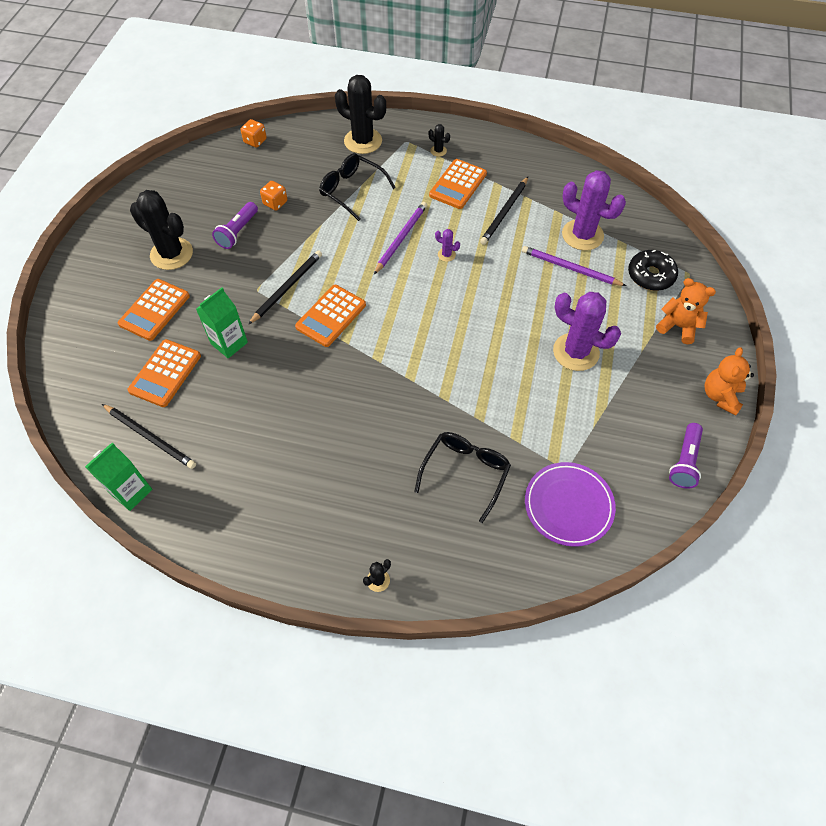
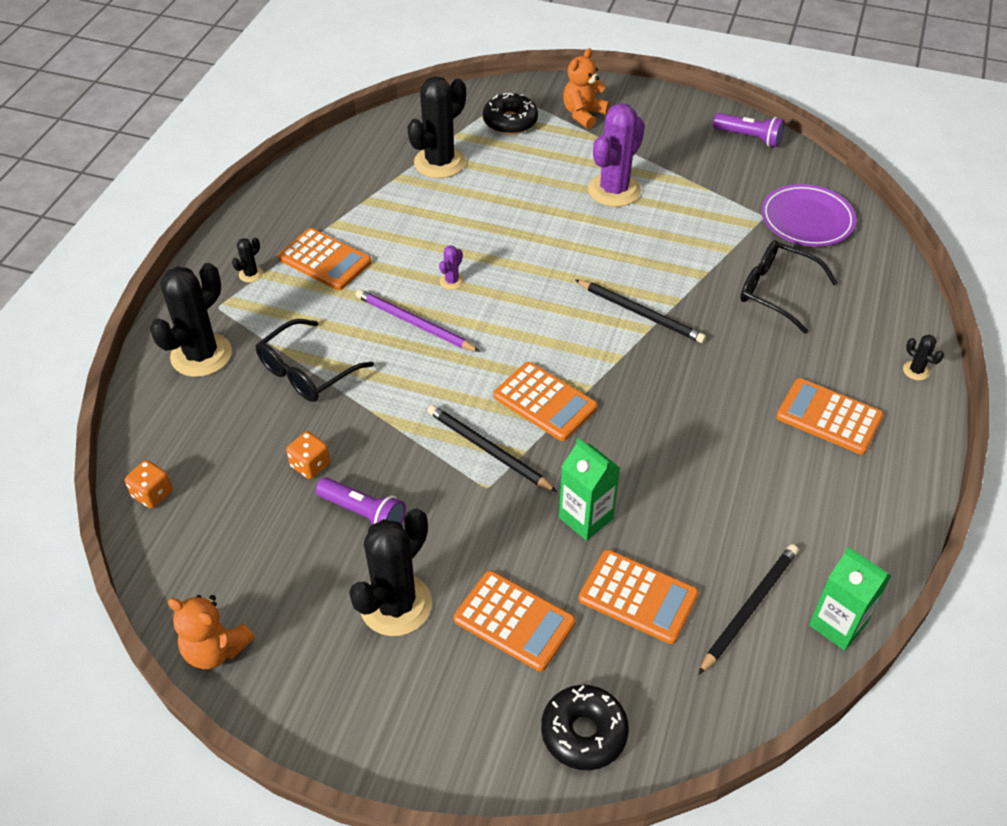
camera: 85 degrees left, 10 degrees down
(76, 347) = (584, 732): none -> black donut
(322, 503) = (829, 417): none -> orange calculator
(504, 212) = (387, 222): black pencil -> black pencil (641, 313)
(570, 268) = (491, 179): purple pencil -> none
(582, 235) = (439, 162): purple cactus -> black cactus
(720, 396) = (672, 103): orange teddy bear -> orange teddy bear (215, 649)

